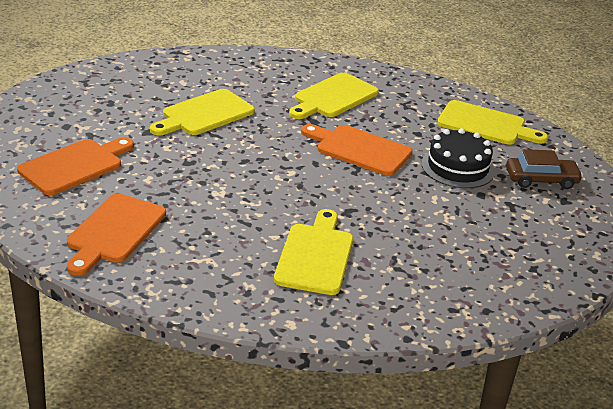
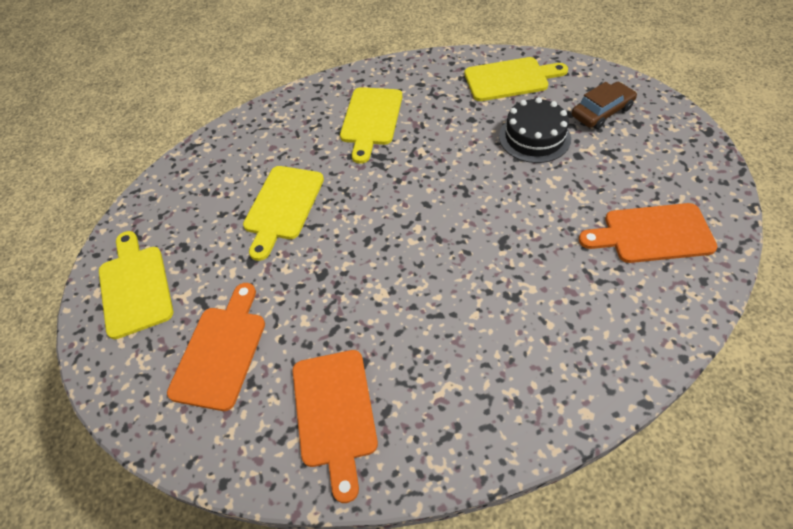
camera: 25 degrees left, 20 degrees up
(315, 256) = (527, 314): yellow cutting board -> yellow cutting board (135, 287)
(359, 149) = (446, 165): orange cutting board -> orange cutting board (652, 234)

